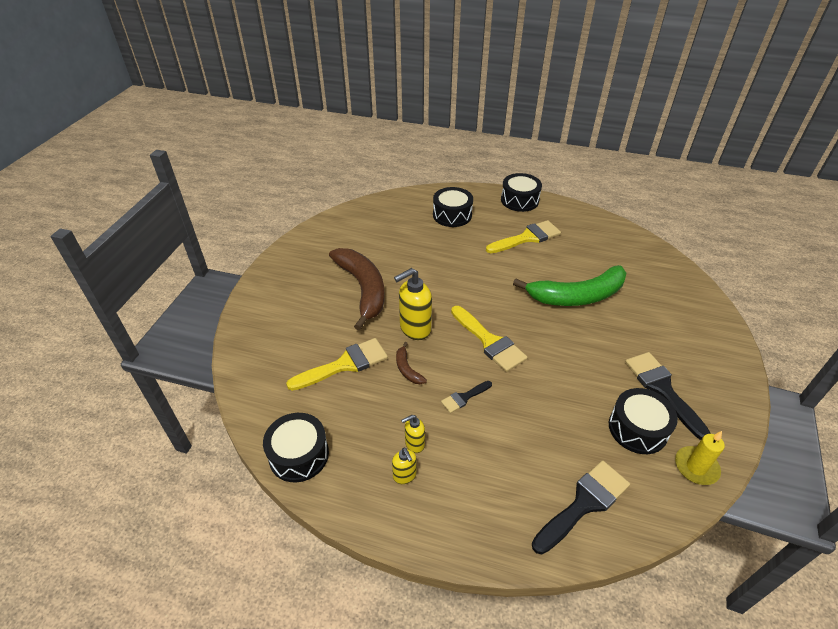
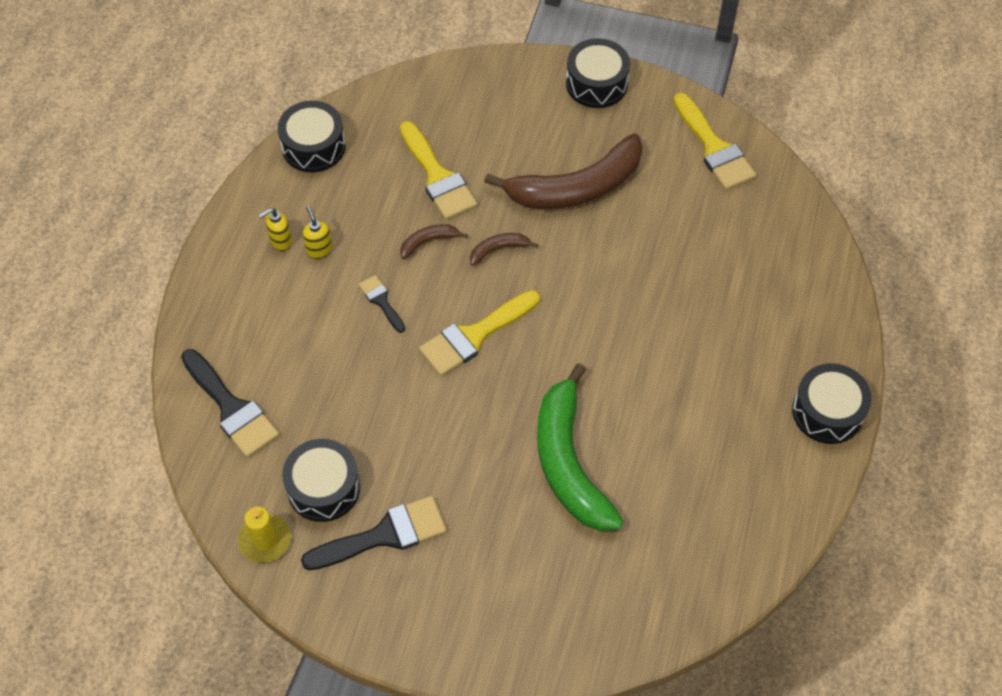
camera: 90 degrees right, 15 degrees up
(415, 329) = (499, 249): yellow soap dispenser -> brown banana
(452, 215) = (768, 302): black drum -> black drum (596, 83)
(527, 238) = (713, 410): yellow brush -> yellow brush (714, 148)

